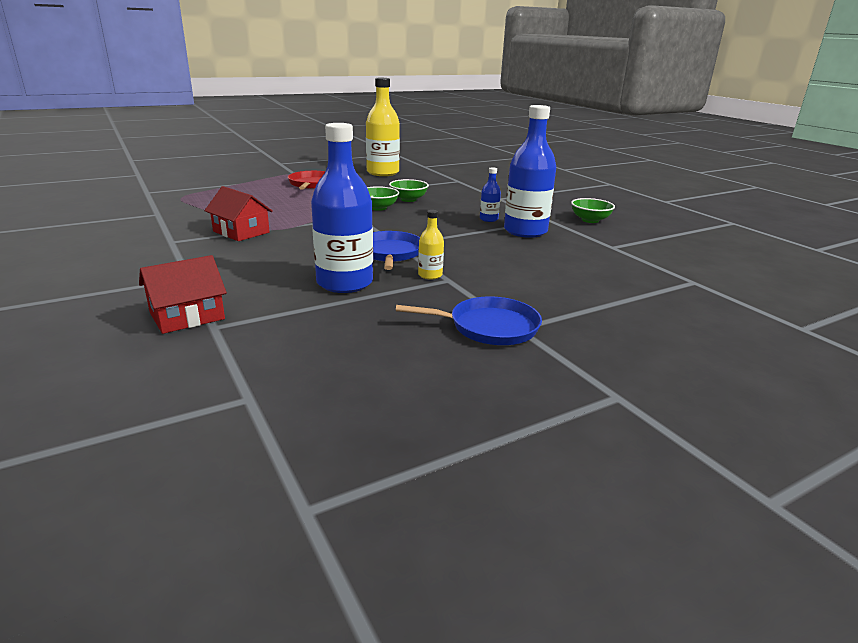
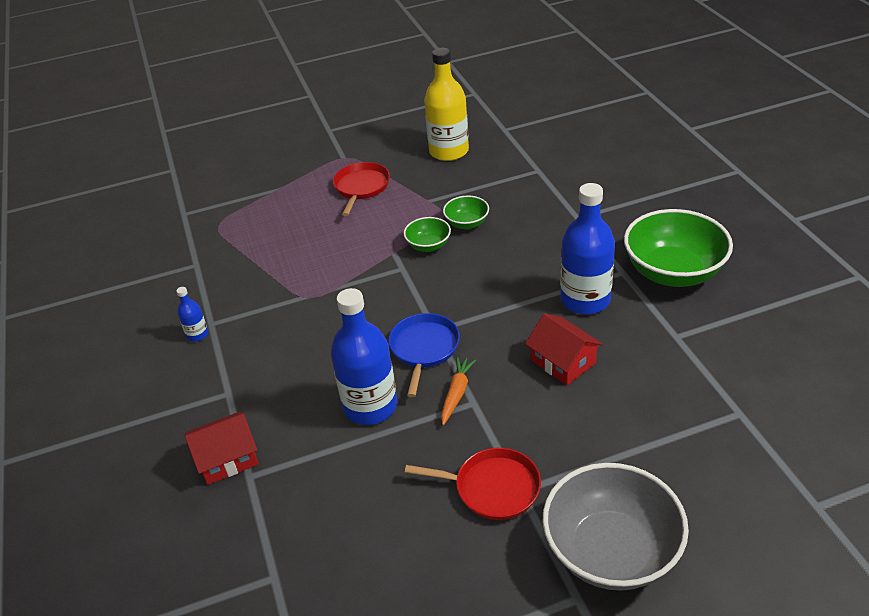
camera: 15 degrees right, 15 degrees up
(241, 232) = (278, 303): red house -> red house (563, 361)
(430, 275) = (456, 393): yellow bottle -> orange carrot
(488, 219) = (550, 271): blue bottle -> blue bottle (197, 335)
(489, 327) = (492, 488): blue pan -> red pan
(590, 220) = (673, 272): green bowl -> green bowl, size x2.04
(632, 362) = (611, 551): none -> grey bowl

